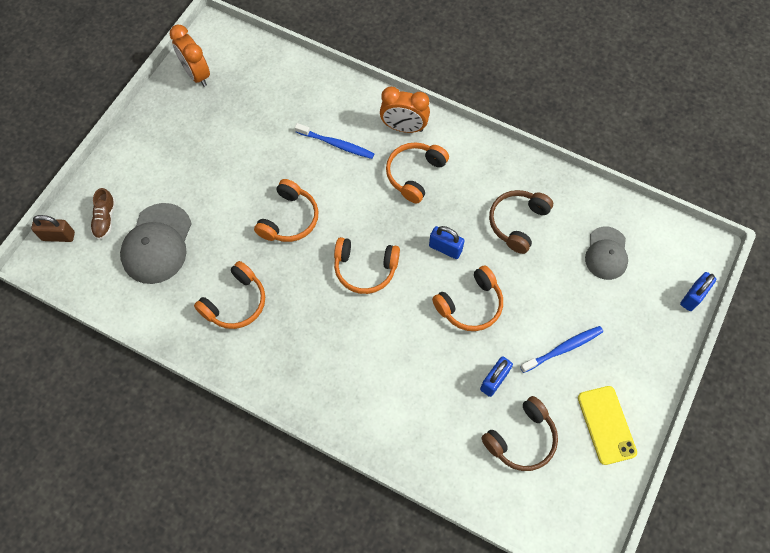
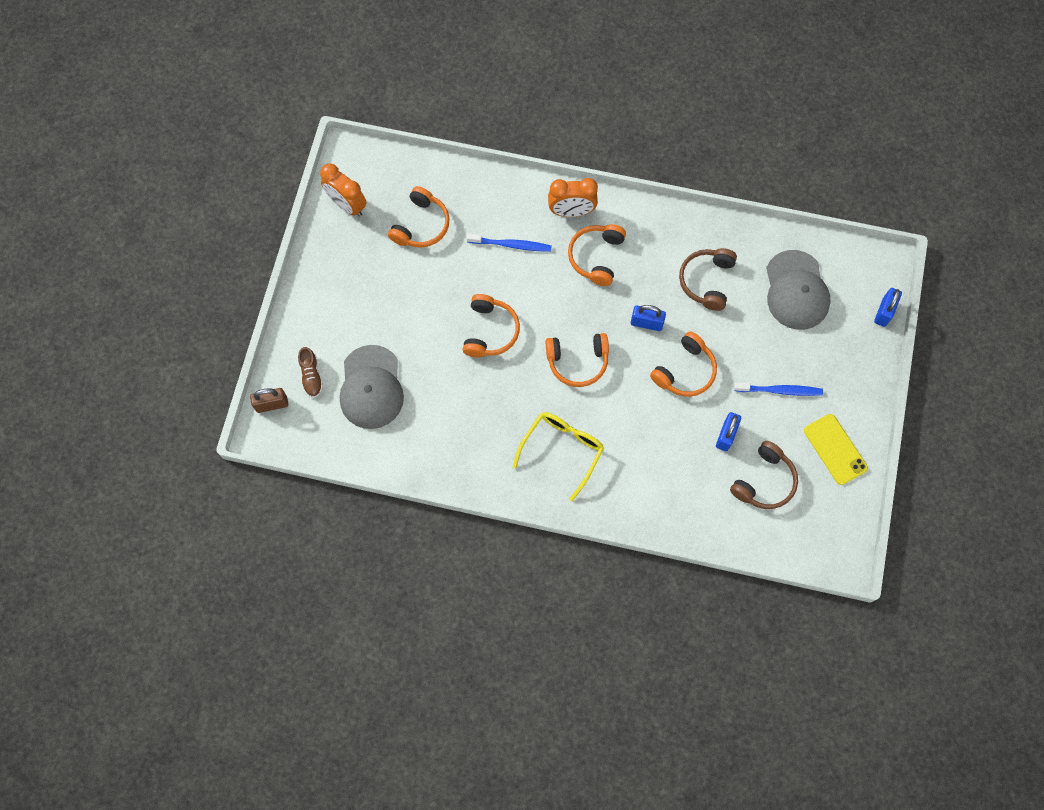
camera: 15 degrees left, 5 degrees up
(235, 302) = (466, 425): orange headphones -> orange headphones (421, 225)
(321, 353) = (561, 451): none -> yellow glasses
(563, 349) = (780, 390): blue toothbrush -> blue toothbrush turned 45 degrees clockwise
(606, 253) = (796, 290): grey cap -> grey cap, size x1.54

